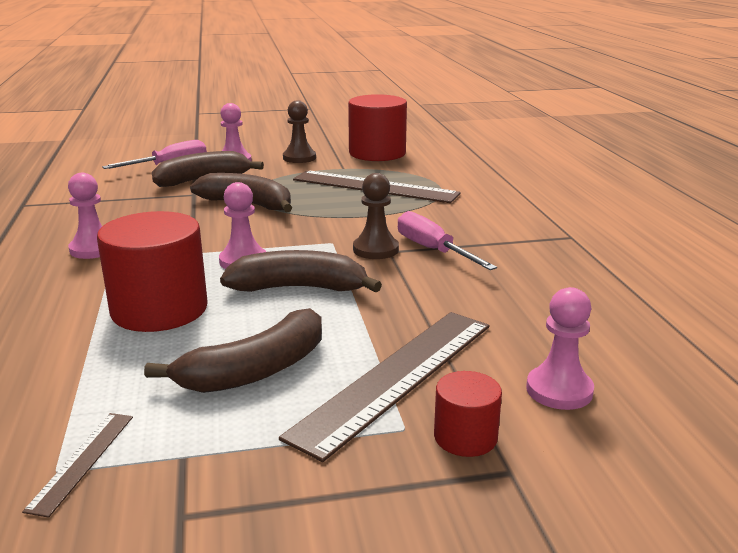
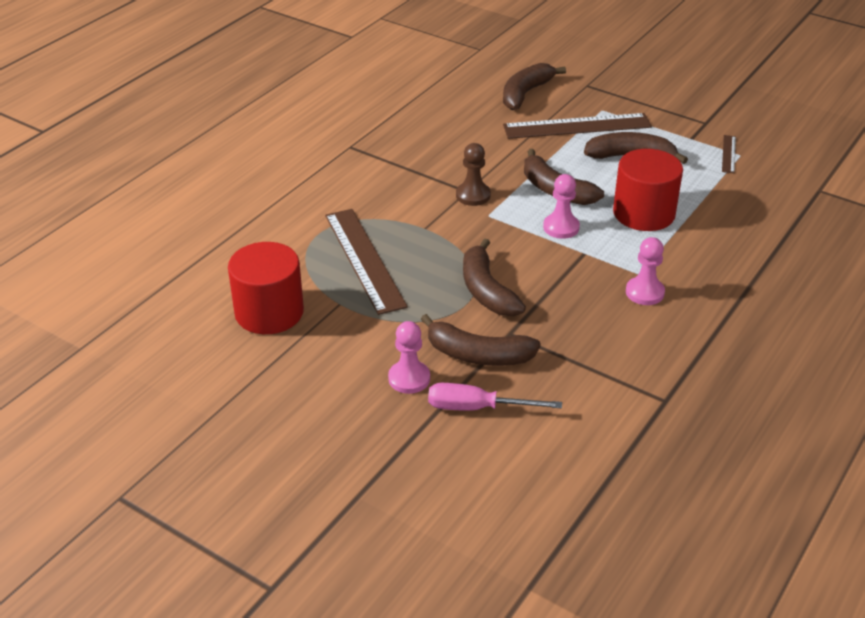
camera: 135 degrees left, 15 degrees up
(82, 461) = (729, 154): brown ruler -> brown ruler turned 45 degrees counterclockwise
(299, 158) = (345, 347): brown pawn -> none
(433, 250) = (443, 178): pink screwdriver -> none
(465, 437) = (585, 98): red cylinder -> none
(559, 390) = (525, 93): pink pawn -> brown banana

